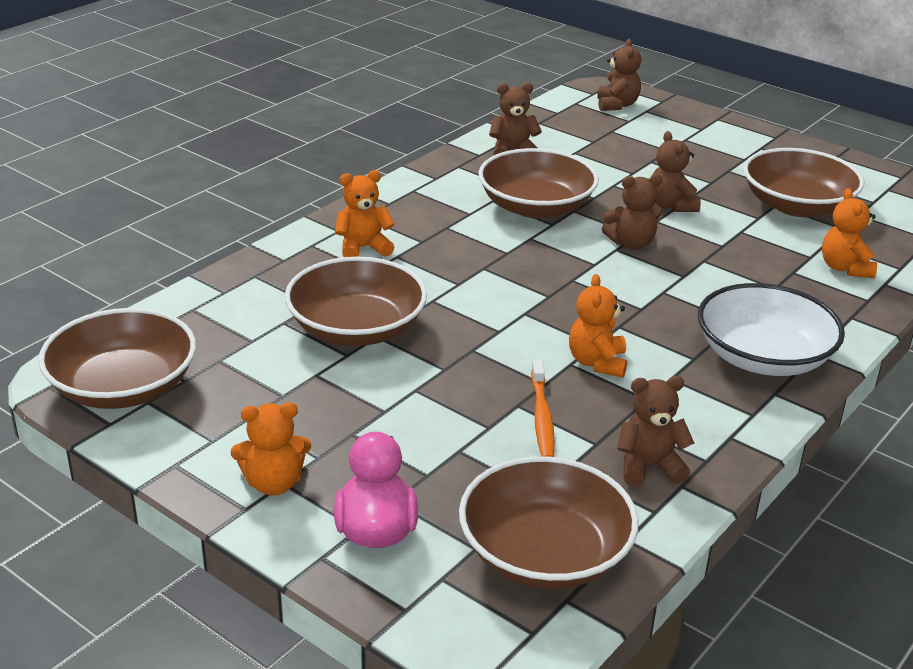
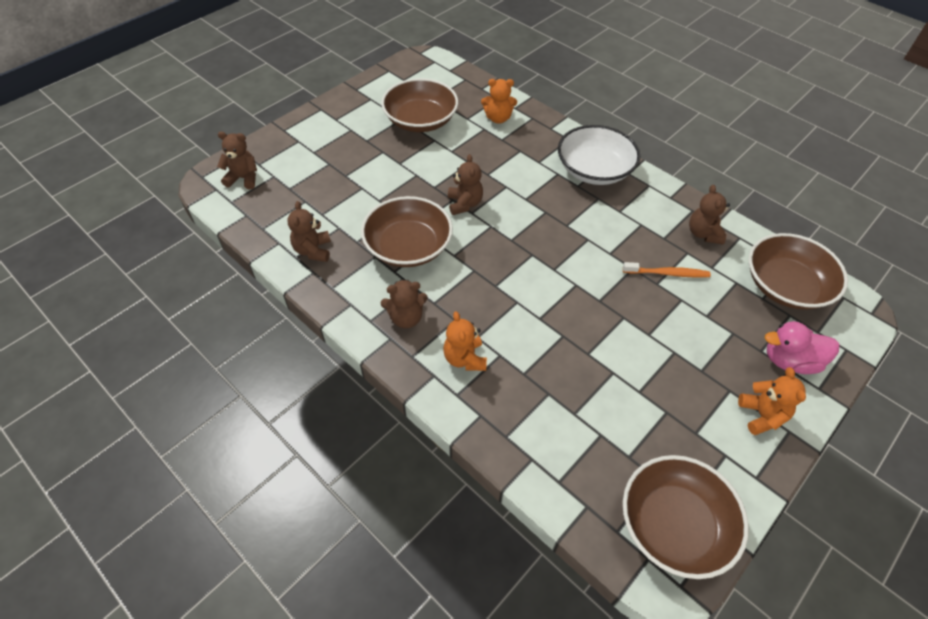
camera: 85 degrees left, 20 degrees up
(356, 329) = (580, 365): brown bowl -> none
(597, 363) = (608, 241): orange teddy bear -> none
(671, 205) = (414, 176): brown teddy bear -> brown teddy bear (406, 318)

